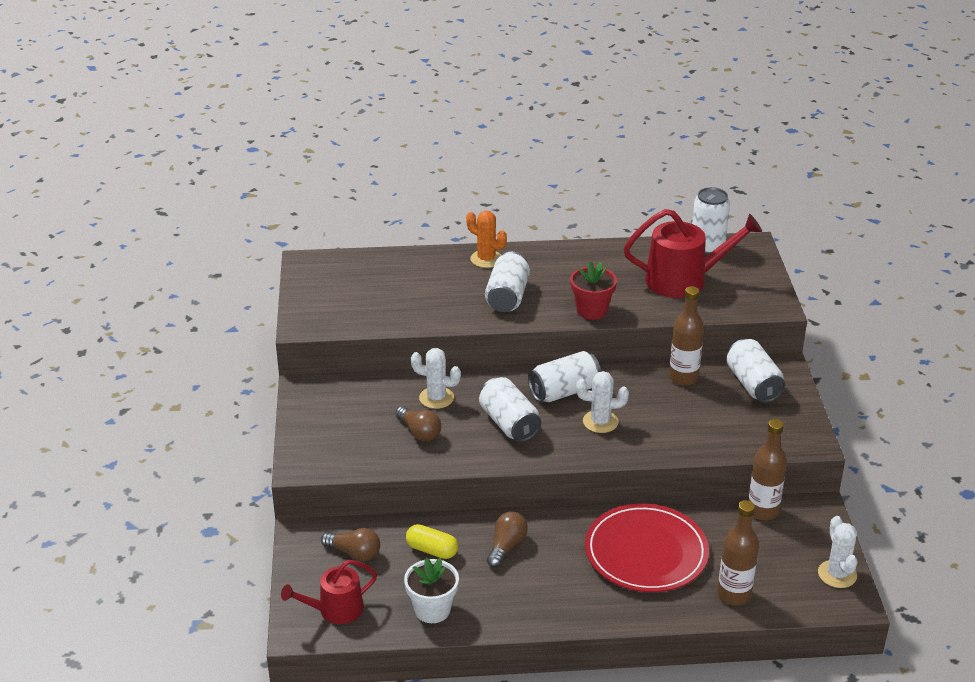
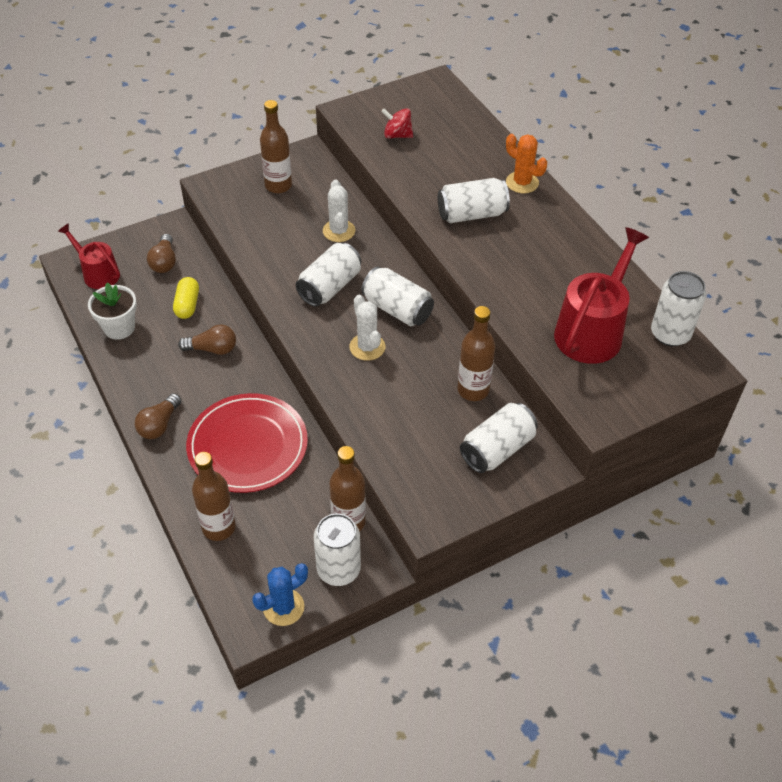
camera: 65 degrees right, 15 degrees up
(339, 419) = (278, 185): none -> brown bottle
(366, 306) = (397, 135): none -> red spinning top
(419, 432) = (287, 236): brown light bulb -> brown light bulb (159, 425)
(486, 259) = (522, 183): orange cactus -> orange cactus turned 60 degrees counterclockwise
(591, 310) = (489, 277): red flower pot -> none
(683, 280) = (592, 331): red watering can -> red watering can turned 120 degrees counterclockwise
(810, 531) = (338, 569): none -> white can
(837, 574) = (283, 607): white cactus -> blue cactus

